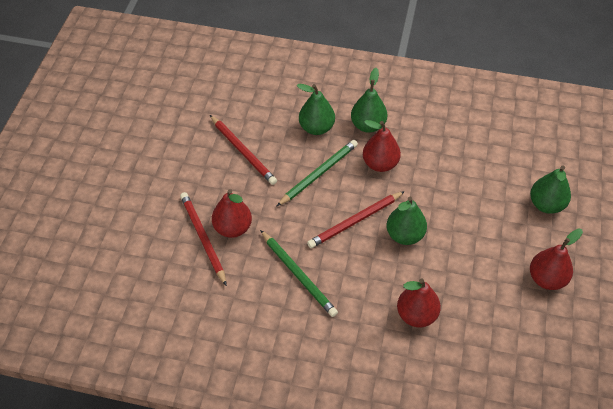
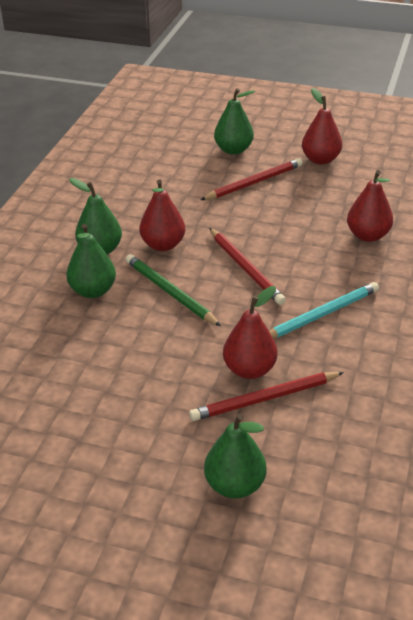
camera: 85 degrees left, 15 degrees down
(243, 151) = (118, 358): red pencil -> red pencil (254, 182)
(298, 275) = (321, 314): green pencil -> turquoise pencil
(404, 235) = (267, 235): green pear -> green pear (235, 485)

